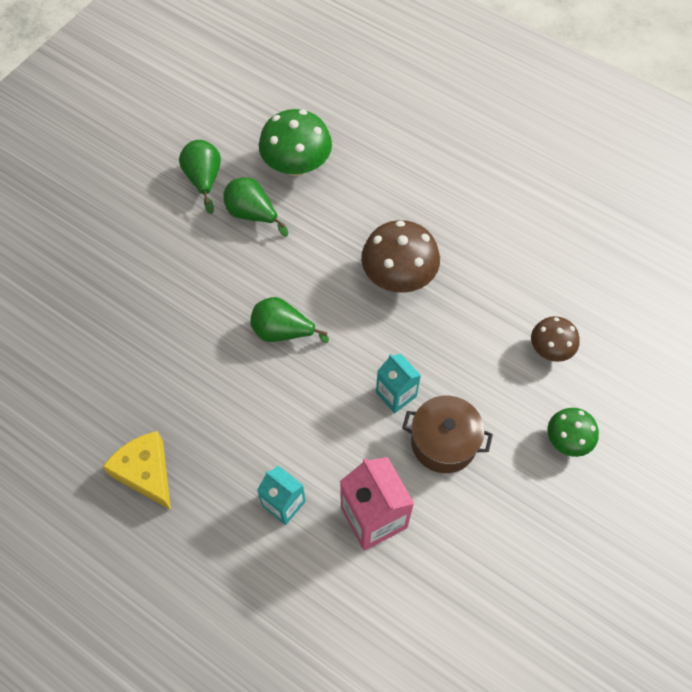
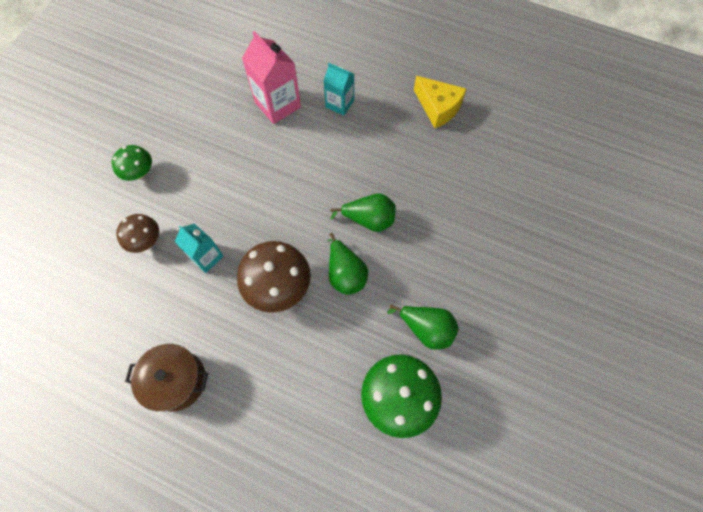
camera: 170 degrees right, 5 degrees up
(204, 179) = (486, 362): green pear -> green pear (345, 273)
(396, 394) = (270, 185): turquoise carton -> turquoise carton (206, 257)
(444, 442) = (232, 157): brown pot -> brown pot (177, 380)

